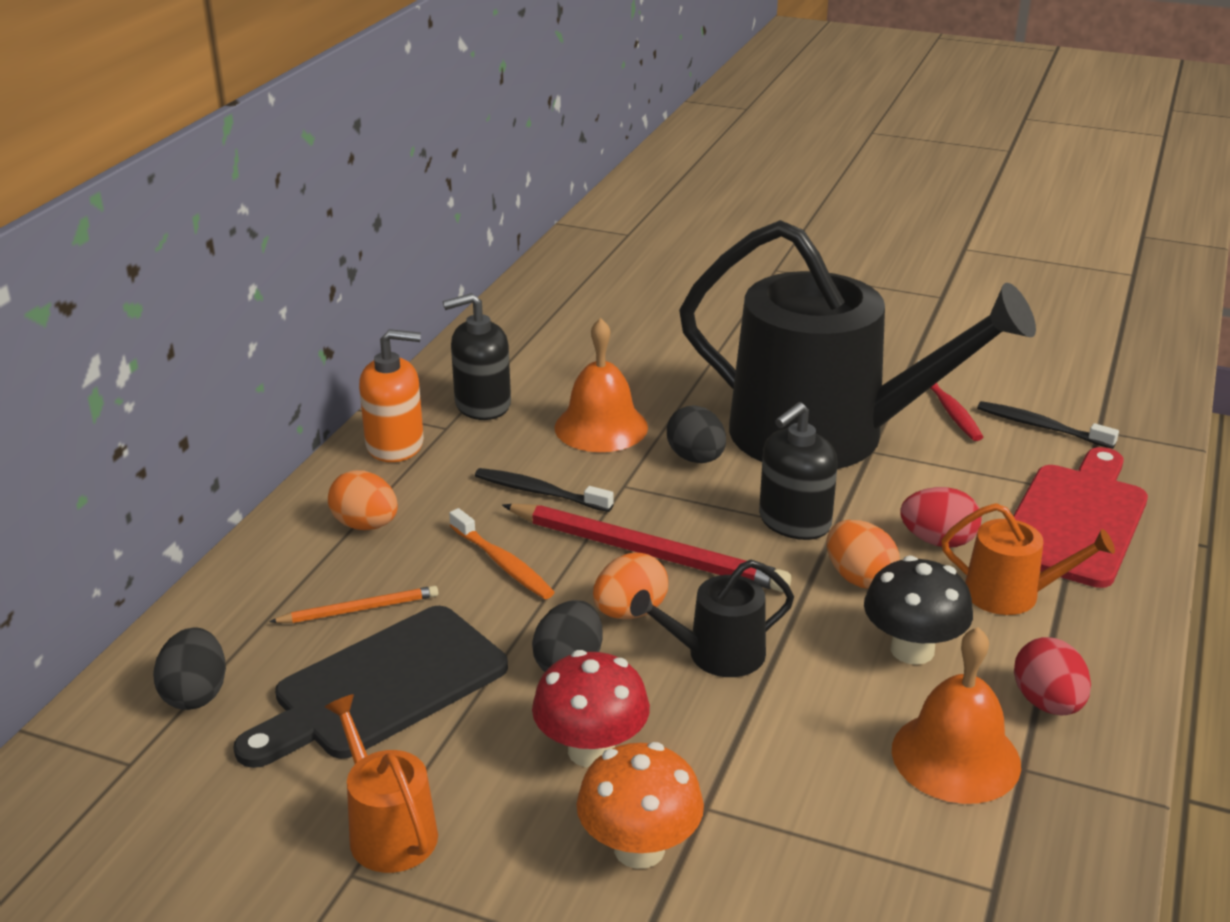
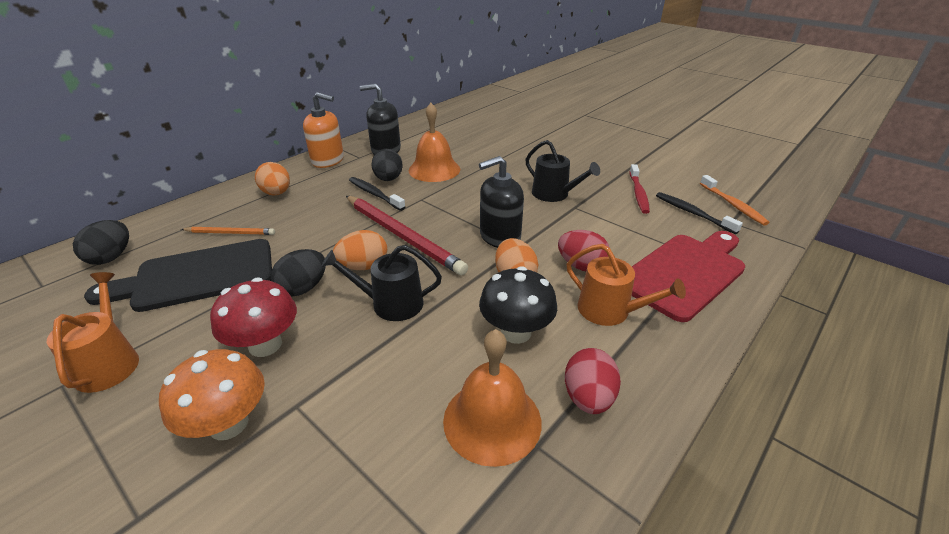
camera: 20 degrees right, 5 degrees up
(503, 563) = (322, 225): orange toothbrush -> orange toothbrush (733, 205)
(696, 458) = (471, 193): black egg -> black egg (388, 179)
(827, 435) = (554, 194): black watering can -> black watering can, size x0.40

